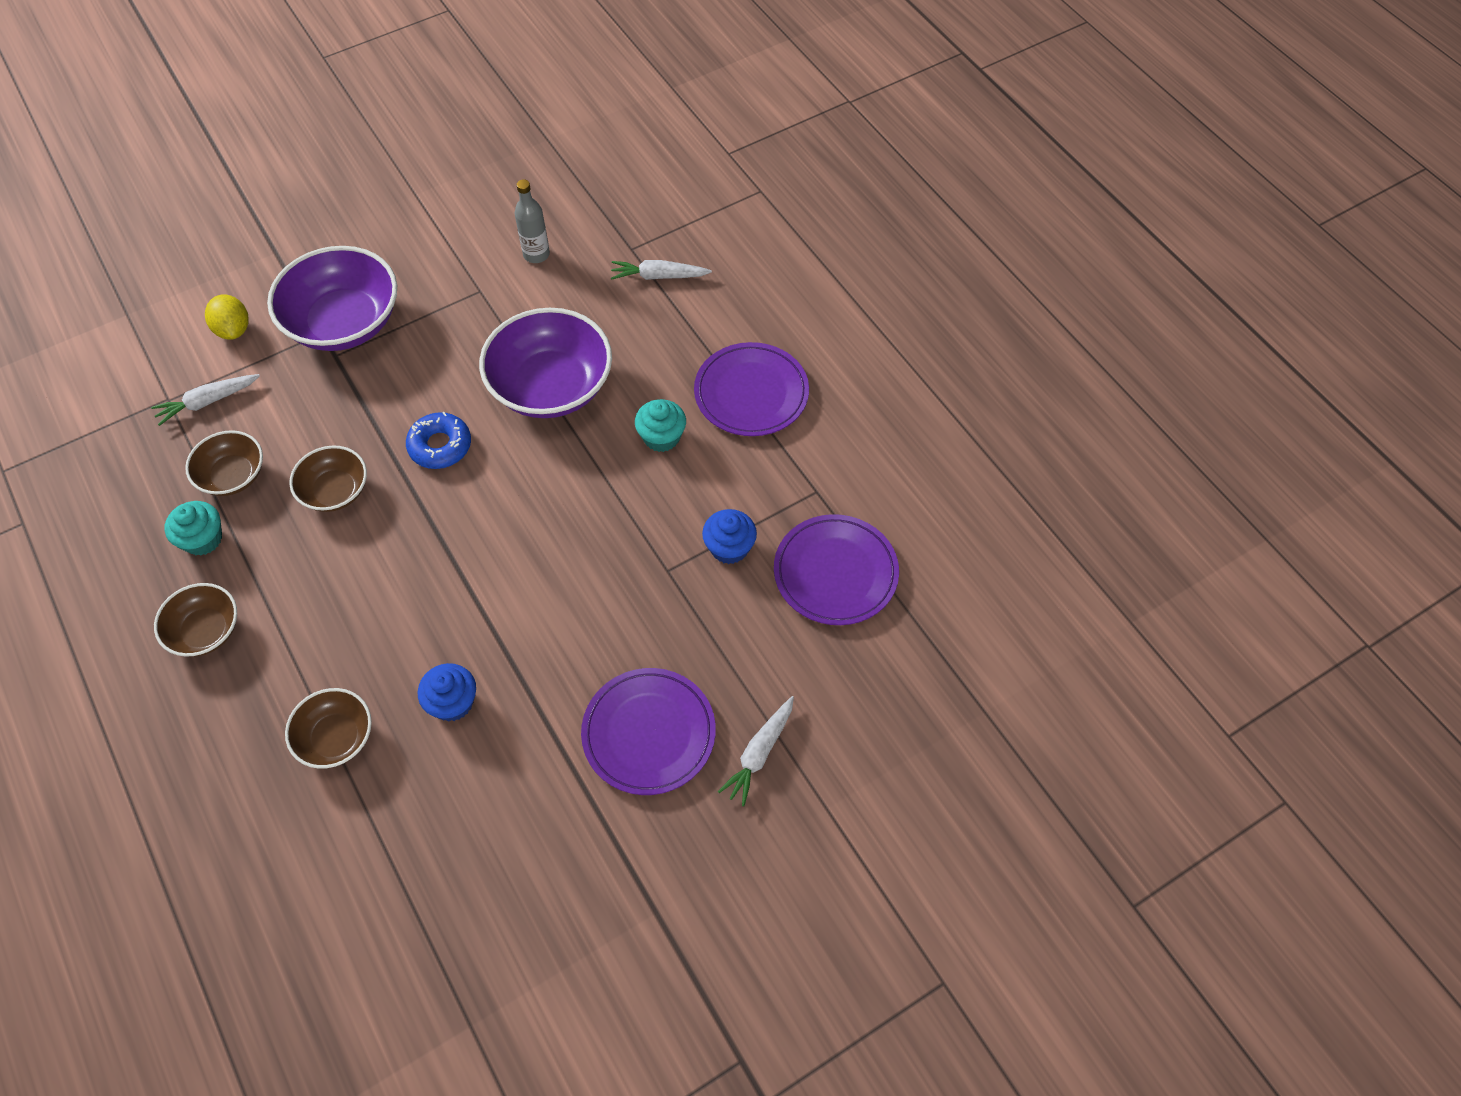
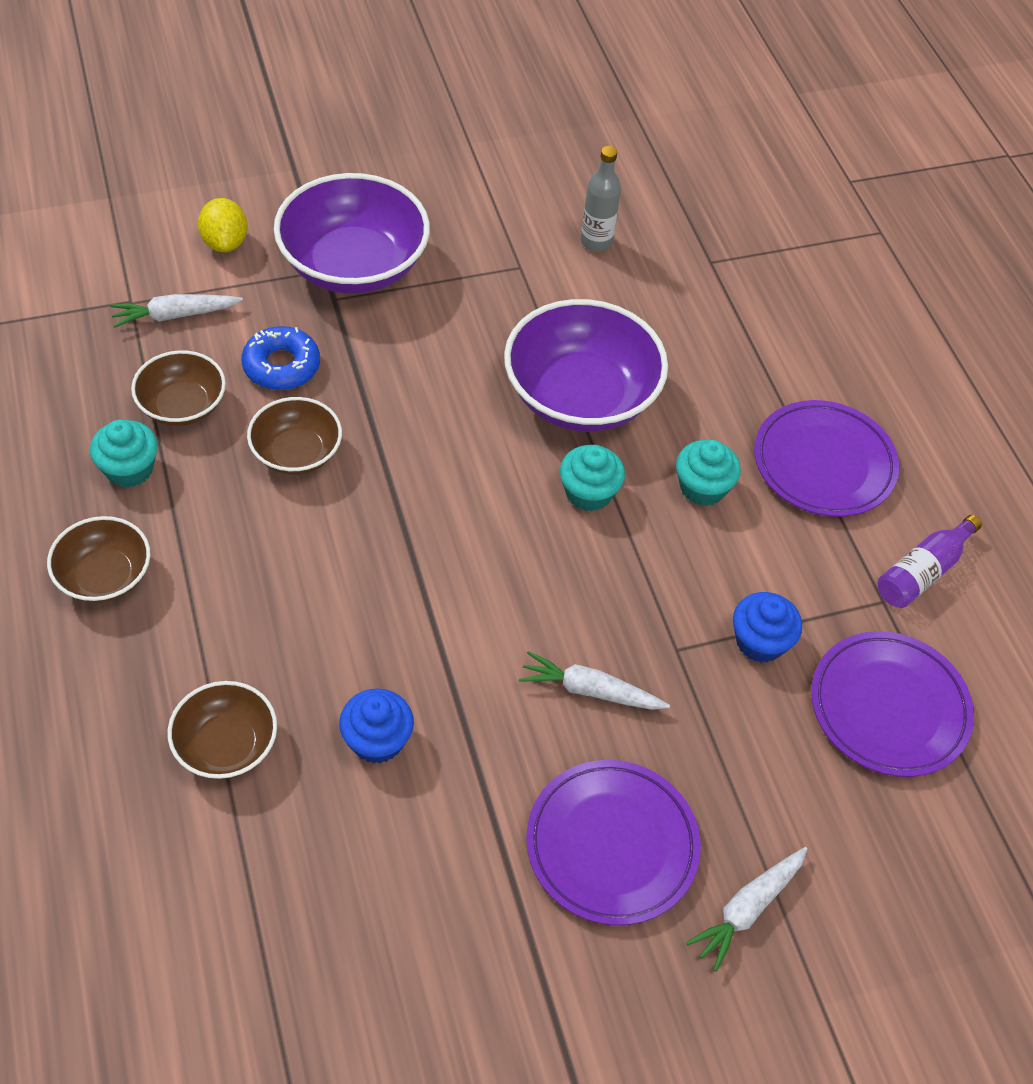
camera: 10 degrees right, 5 degrees down
(440, 446) = (432, 432): blue donut -> blue donut (281, 366)
(574, 464) = (588, 493): none -> turquoise cupcake
(658, 276) = (737, 300): white carrot -> white carrot (590, 690)
(841, 460) = (922, 572): none -> purple bottle

